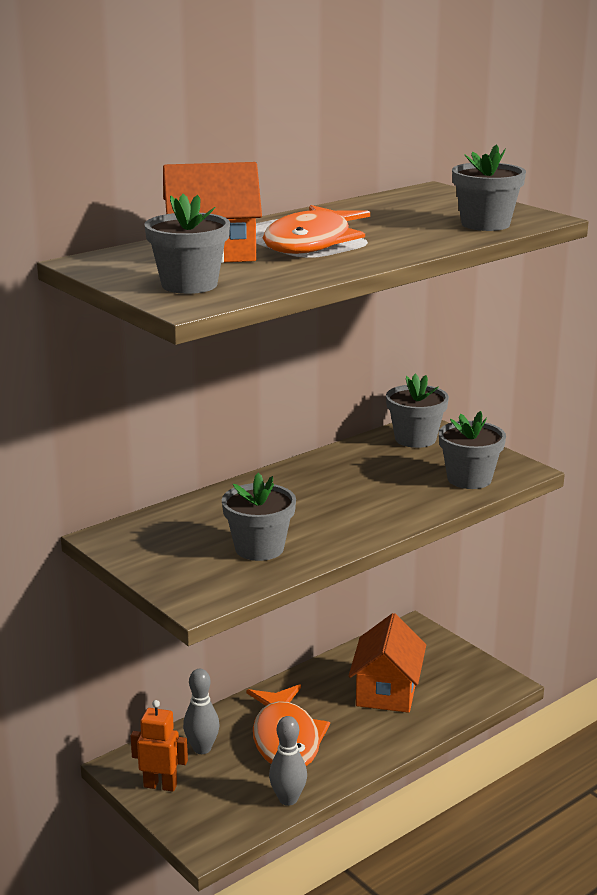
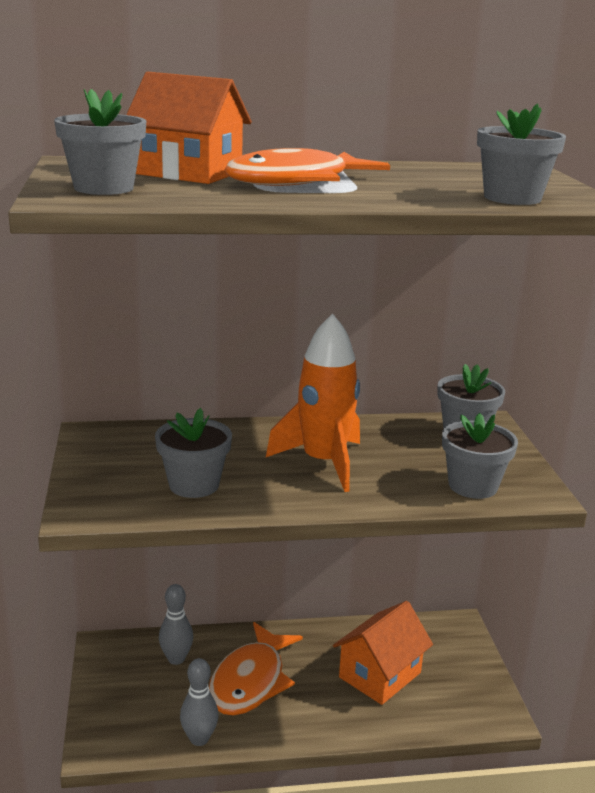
camera: 30 degrees right, 0 degrees up
(160, 785) = (114, 676): orange robot -> none
(338, 497) = (323, 463): none -> orange rocket

